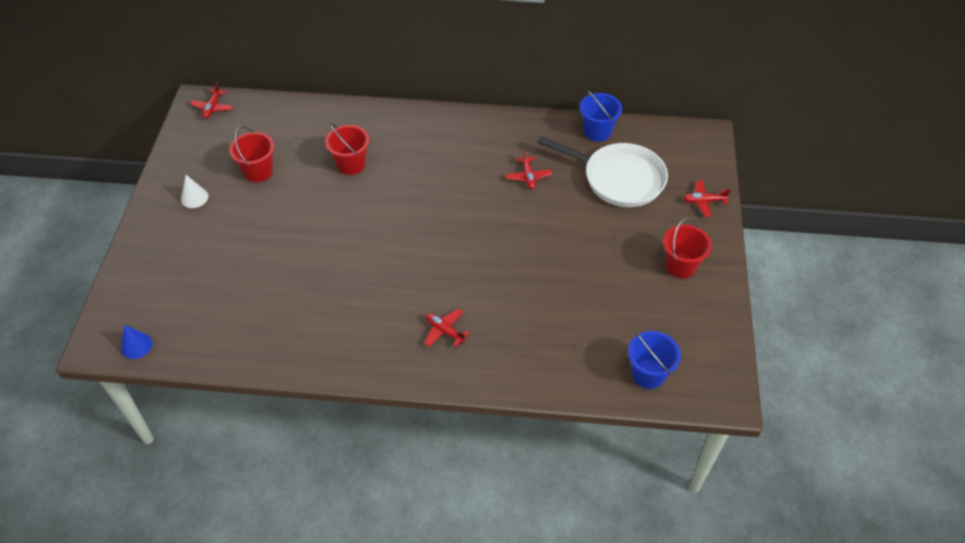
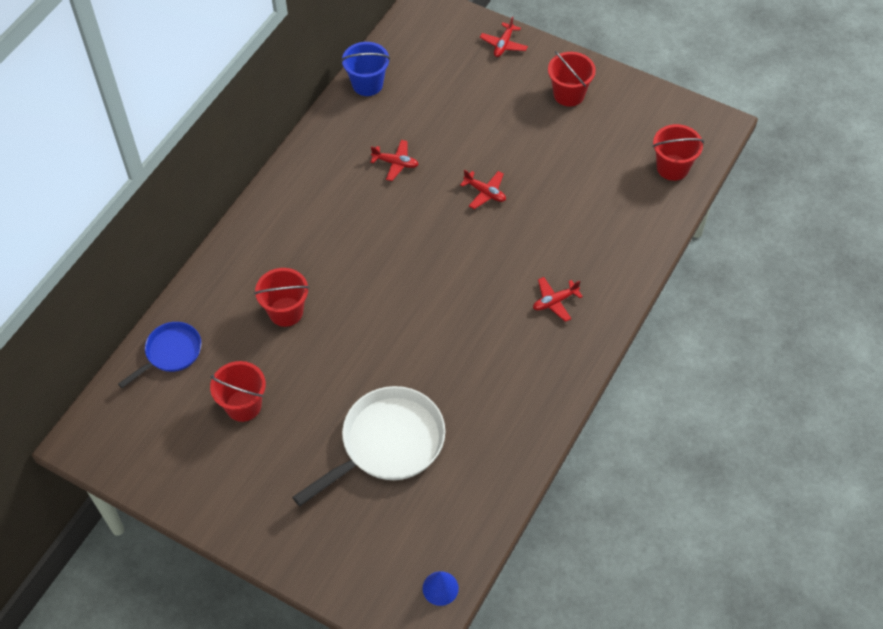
camera: 65 degrees left, 5 degrees up
(194, 197) = (247, 482): white cone -> none
(213, 108) = (102, 427): red plane -> red plane (485, 192)
(287, 117) = (171, 353): none -> blue pan
(618, 179) = (440, 94): white pan -> white pan (387, 444)
(648, 374) = (672, 167): blue bucket -> red bucket

